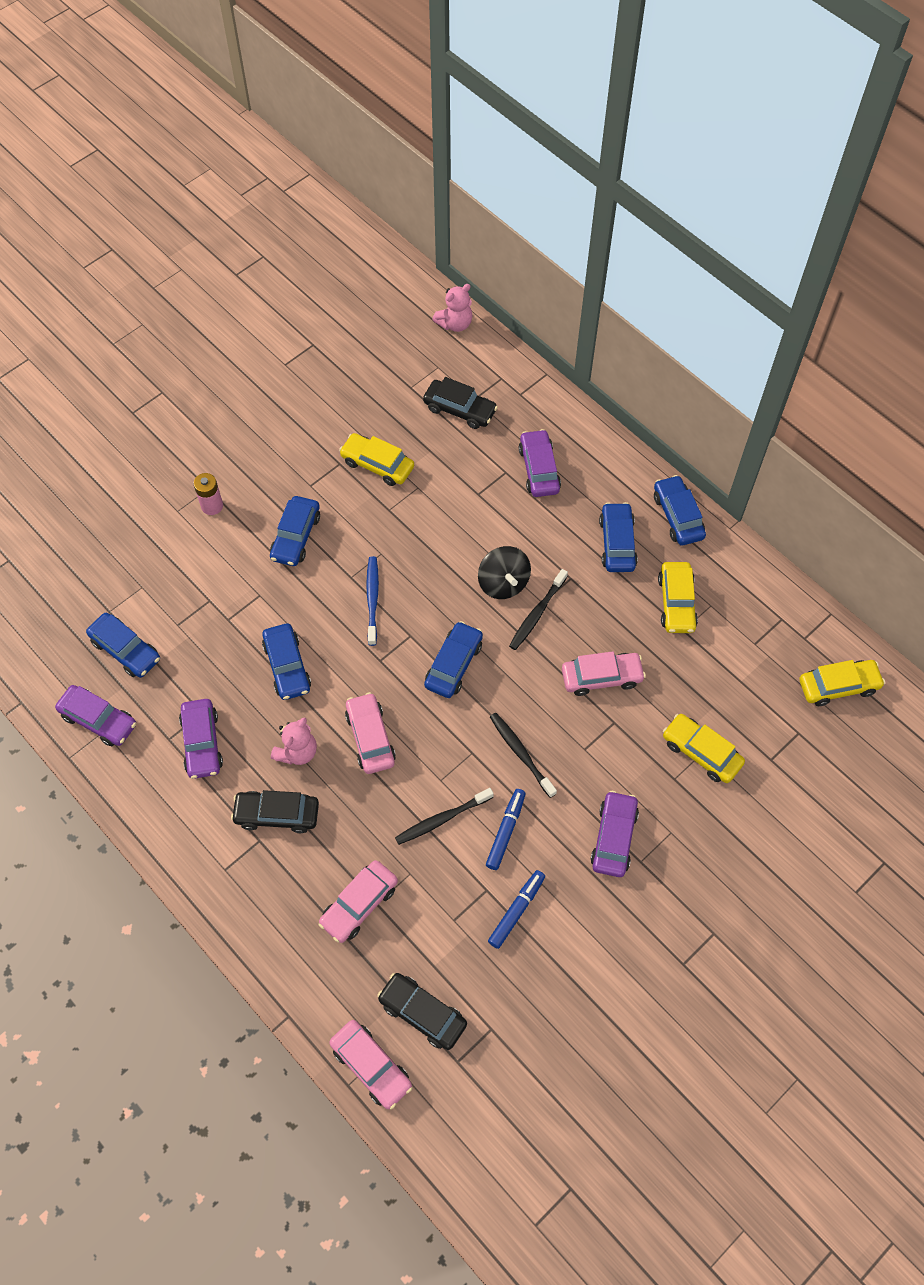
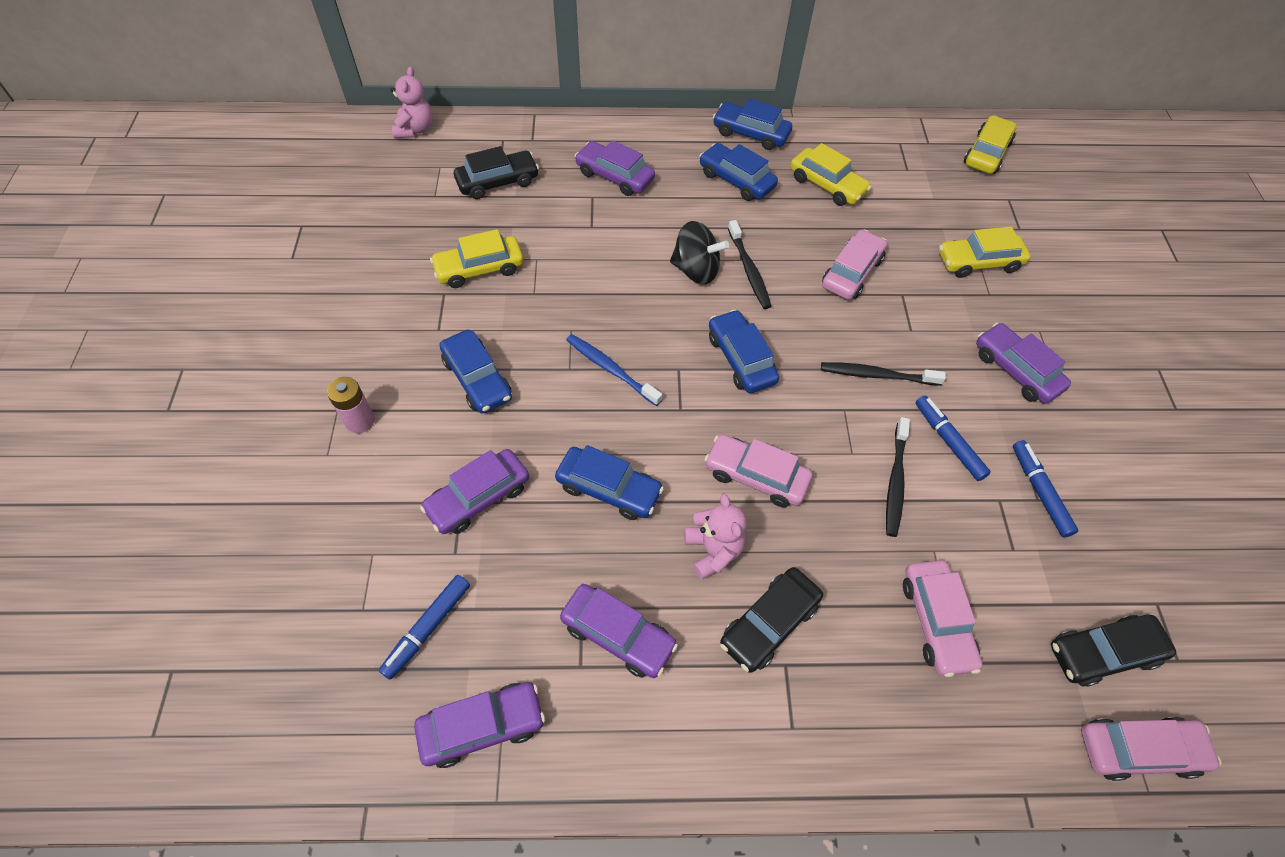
camera: 50 degrees left, 5 degrees down
(126, 650) = (427, 628): blue car -> blue marker
(220, 606) = (478, 497): none -> purple car

